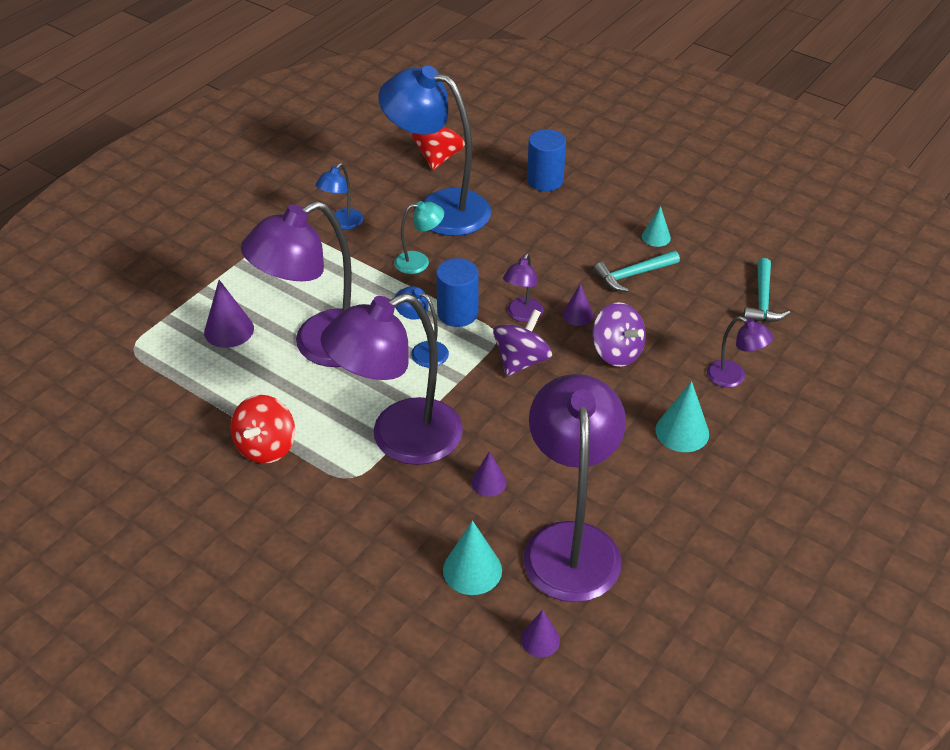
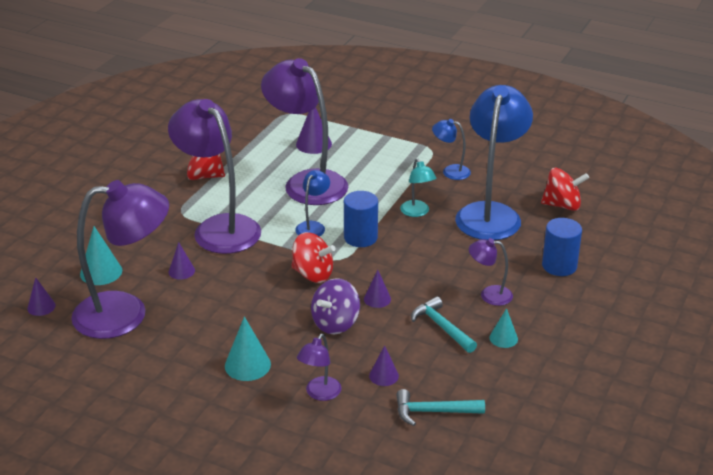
camera: 80 degrees right, 10 degrees down
(521, 361) = (313, 274): purple spinning top -> red spinning top
(522, 315) = (368, 270): purple lamp -> purple lamp (489, 295)
(707, 327) = (384, 376): none -> purple cone

